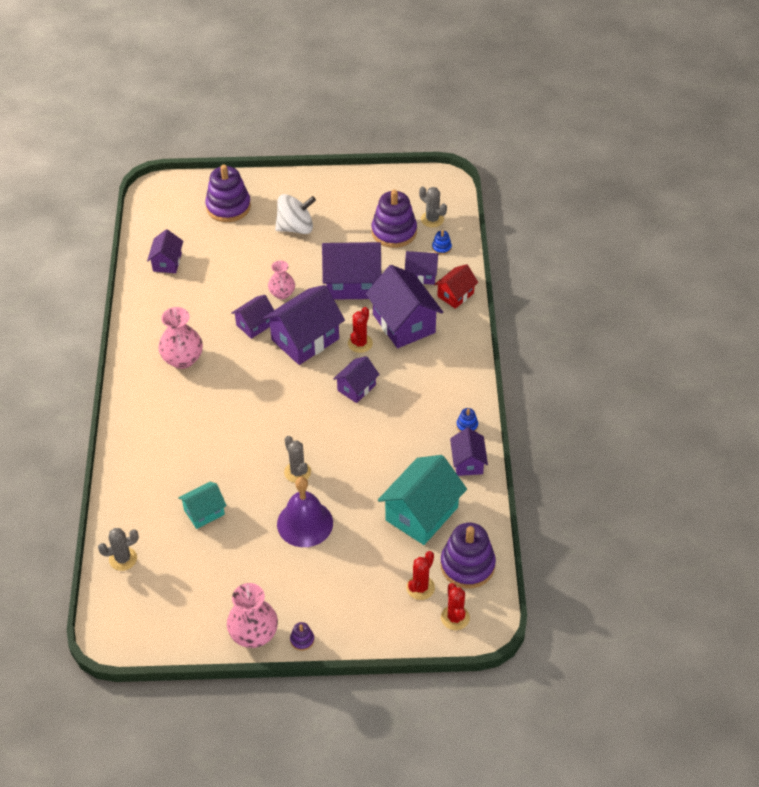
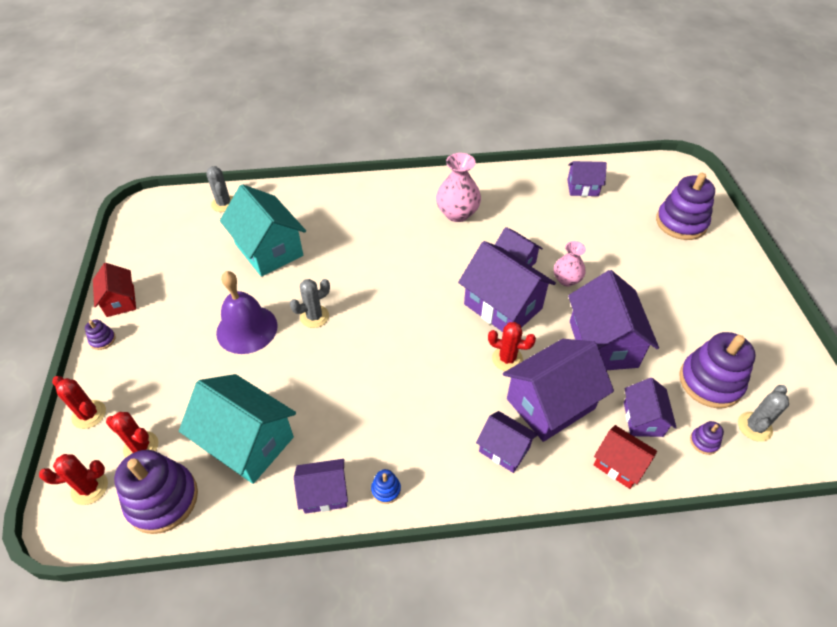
camera: 85 degrees right, 0 degrees up
(204, 512) = (269, 250): turquoise house -> turquoise house, size x1.79
(254, 634) = (120, 301): pink vase -> red house
(295, 227) = (674, 282): white spinning top -> none
(356, 388) = (437, 360): purple house -> purple house (504, 449)
(385, 633) = (89, 414): none -> red cactus
(441, 247) = (704, 442): blue stacking toy -> purple stacking toy

